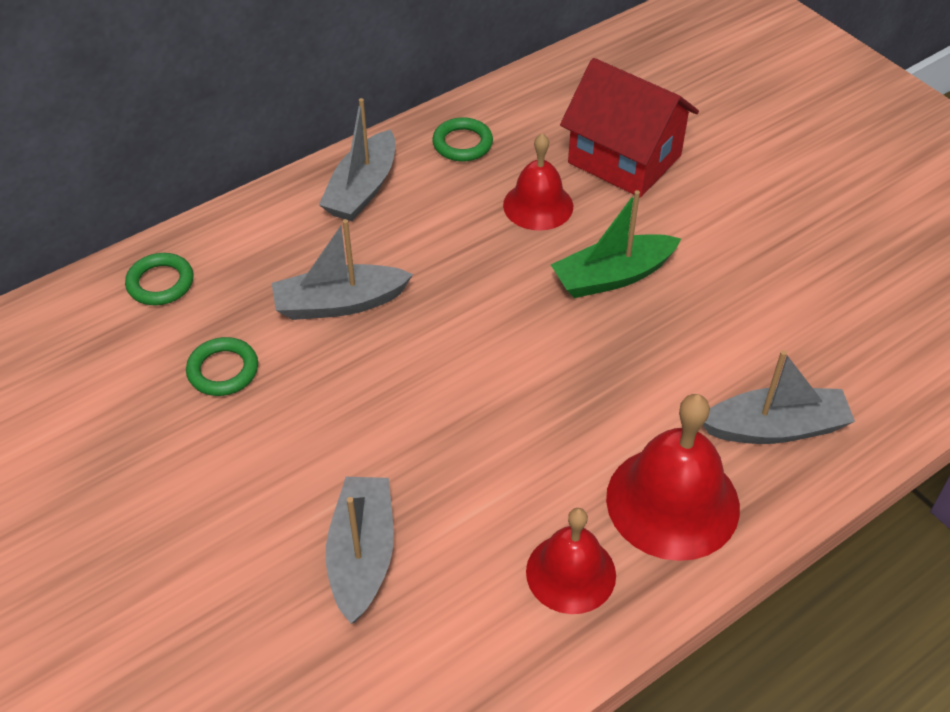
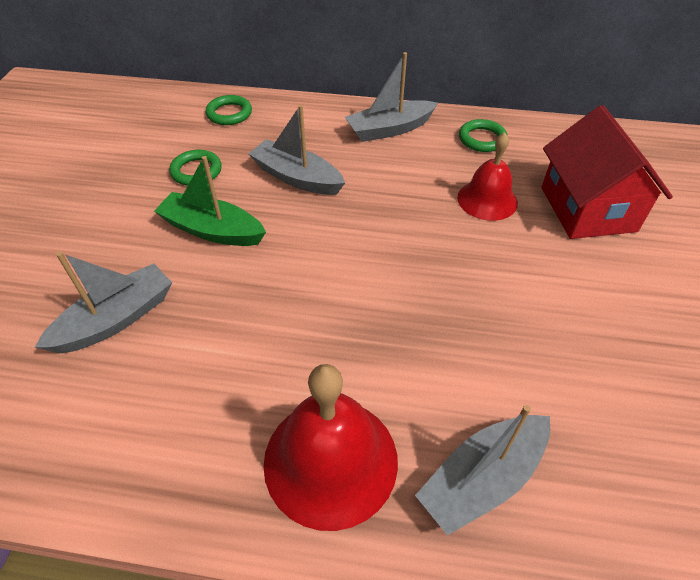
camera: 45 degrees right, 0 degrees up
(571, 573) = (201, 443): red bell -> none
(612, 276) = (485, 274): green boat -> green boat (212, 230)
(775, 428) = (482, 478): grey boat -> grey boat turned 105 degrees clockwise

